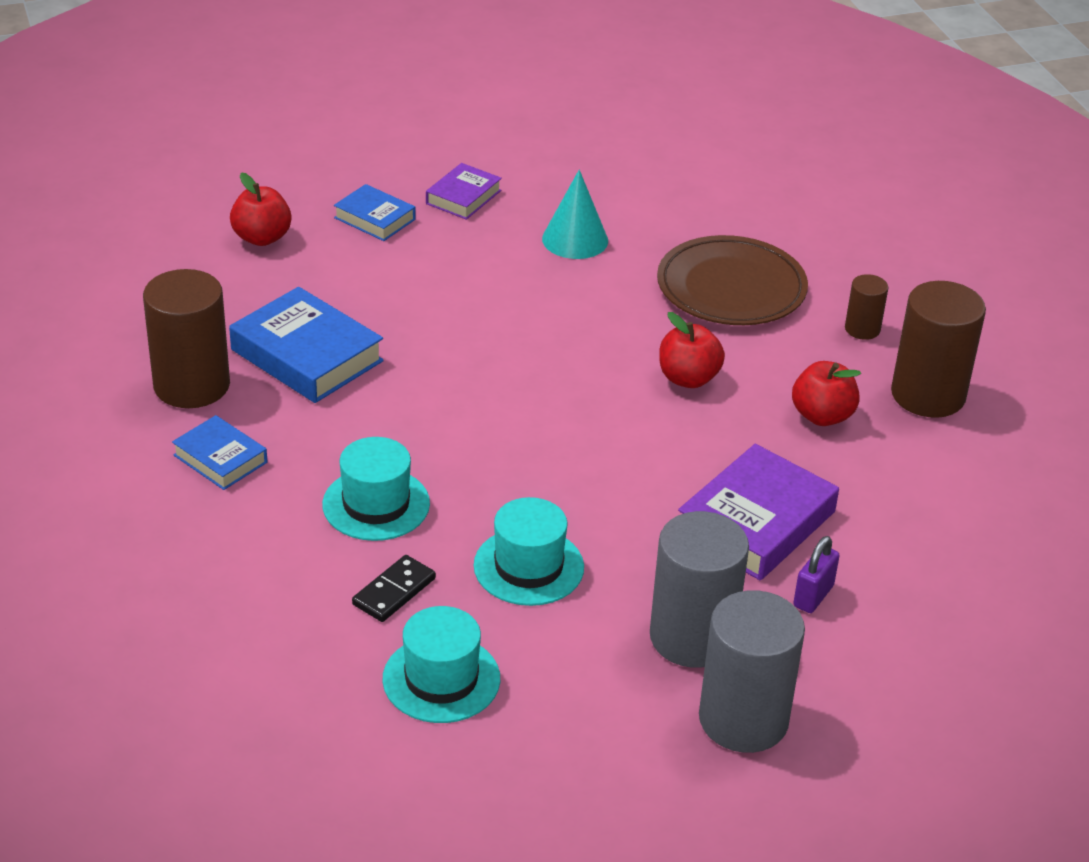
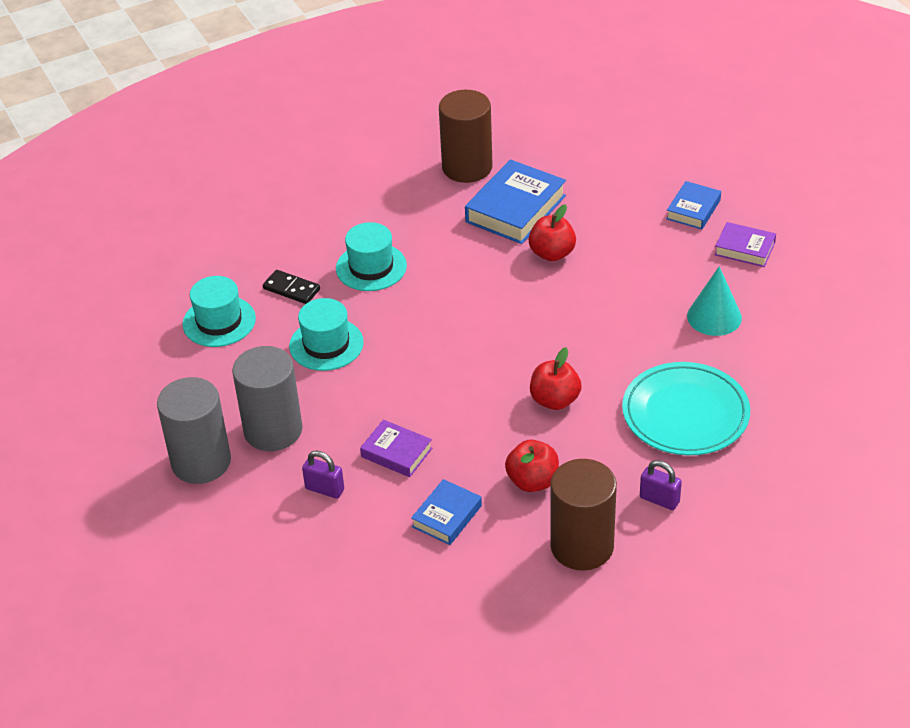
camera: 85 degrees right, 5 degrees up
(220, 459) = (398, 194): blue book -> blue book (447, 516)
(262, 238) = (644, 162): red apple -> red apple (552, 253)
(731, 288) = (685, 414): brown plate -> turquoise plate
(756, 522) = (396, 453): purple book -> purple book, size x0.58
(862, 329) = (659, 500): brown cylinder -> purple padlock

